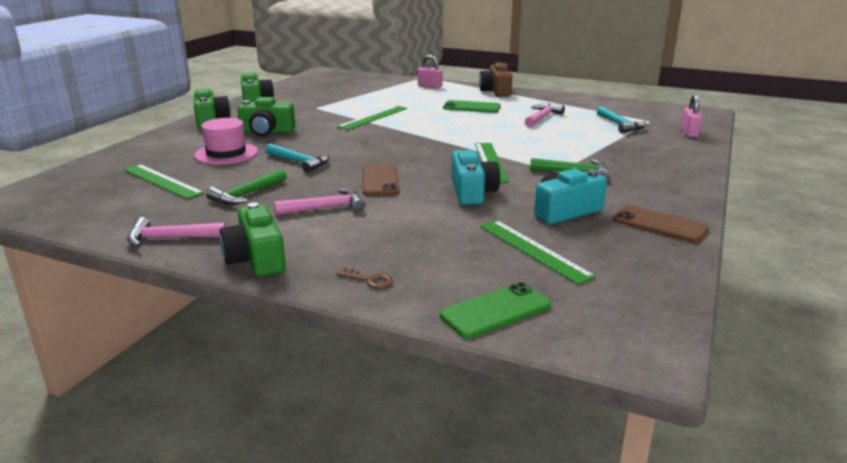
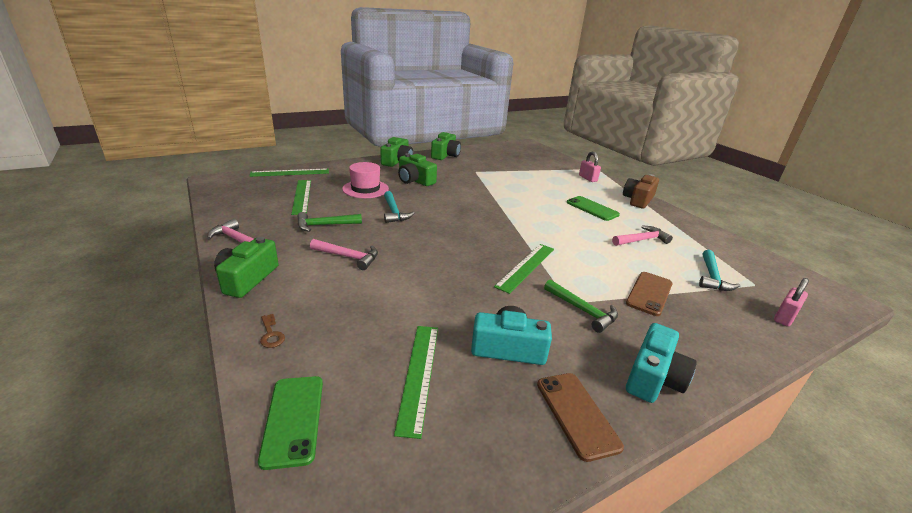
camera: 35 degrees right, 5 degrees up
(373, 117) = (501, 192): green ruler -> green ruler (290, 173)
(380, 180) = (418, 249): brown phone -> brown phone (649, 293)
(472, 192) = (465, 290): turquoise camera -> turquoise camera (653, 378)
(495, 311) = (293, 419): green phone -> green phone turned 75 degrees clockwise

